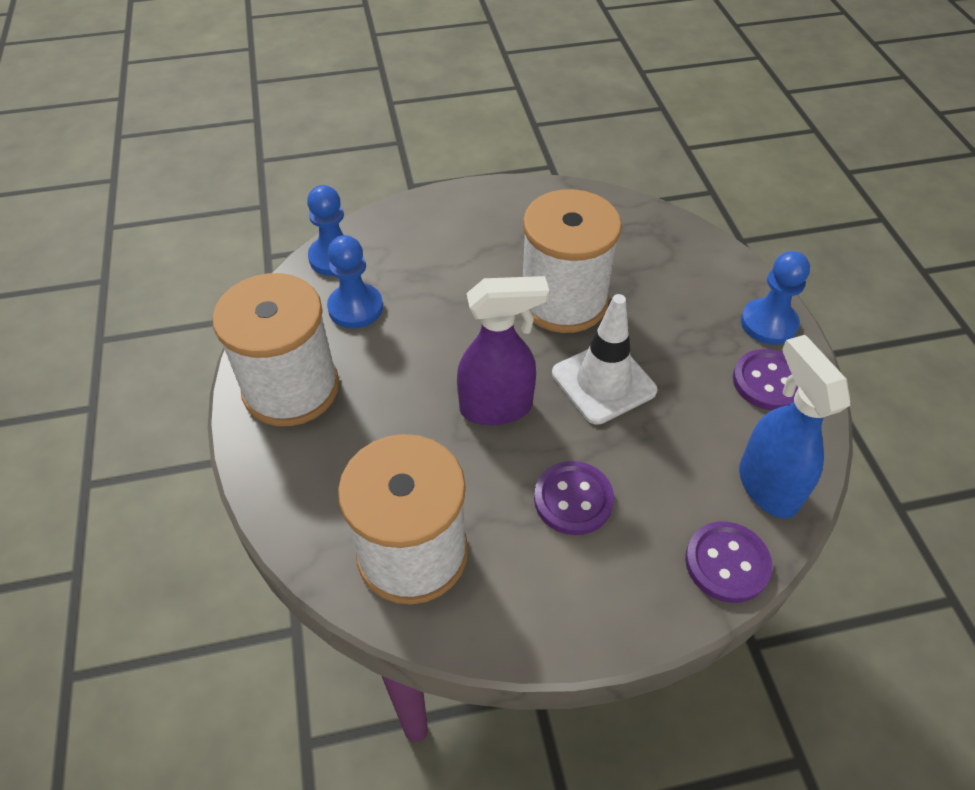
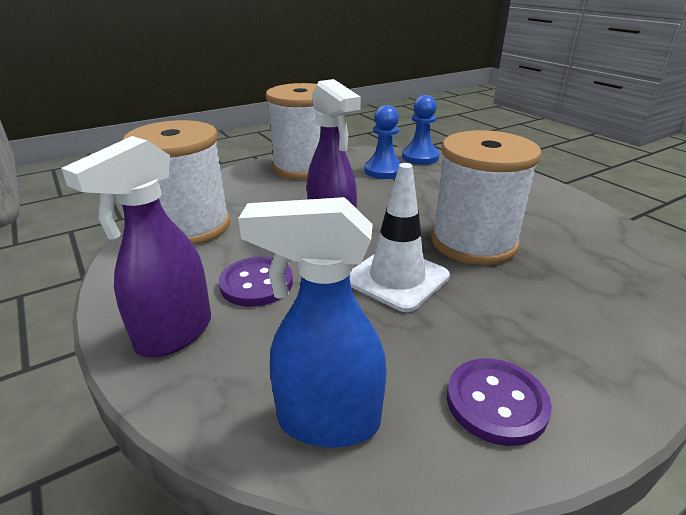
camera: 70 degrees right, 20 degrees down
(637, 583) = (174, 334): none -> purple spray bottle
(727, 563) = (206, 397): purple button -> none
(767, 486) = (327, 421): blue spray bottle -> blue spray bottle turned 135 degrees counterclockwise
(768, 323) = (598, 390): blue pawn -> none

